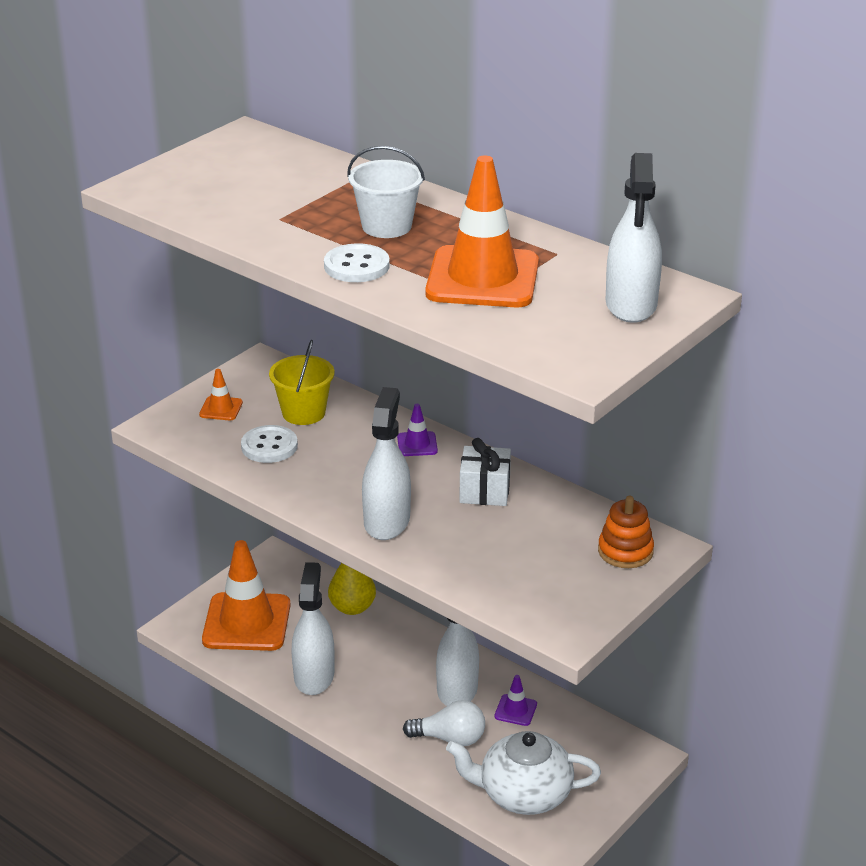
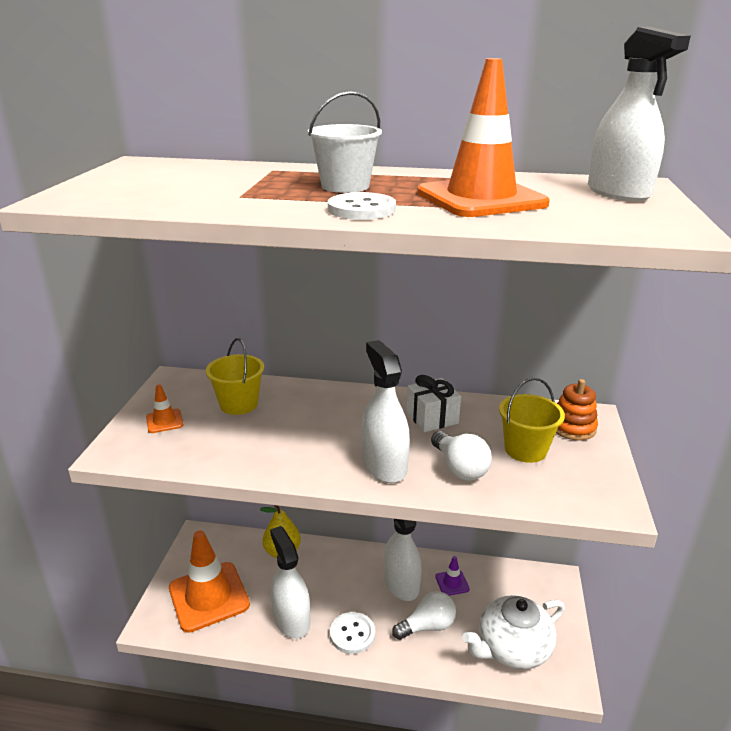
camera: 30 degrees left, 5 degrees down
(269, 446) = (231, 438): white button -> white button (352, 634)
(417, 444) = (349, 400): purple traffic cone -> none
(456, 549) = (459, 468): none -> white light bulb
(544, 555) = (525, 449): none -> yellow bucket

